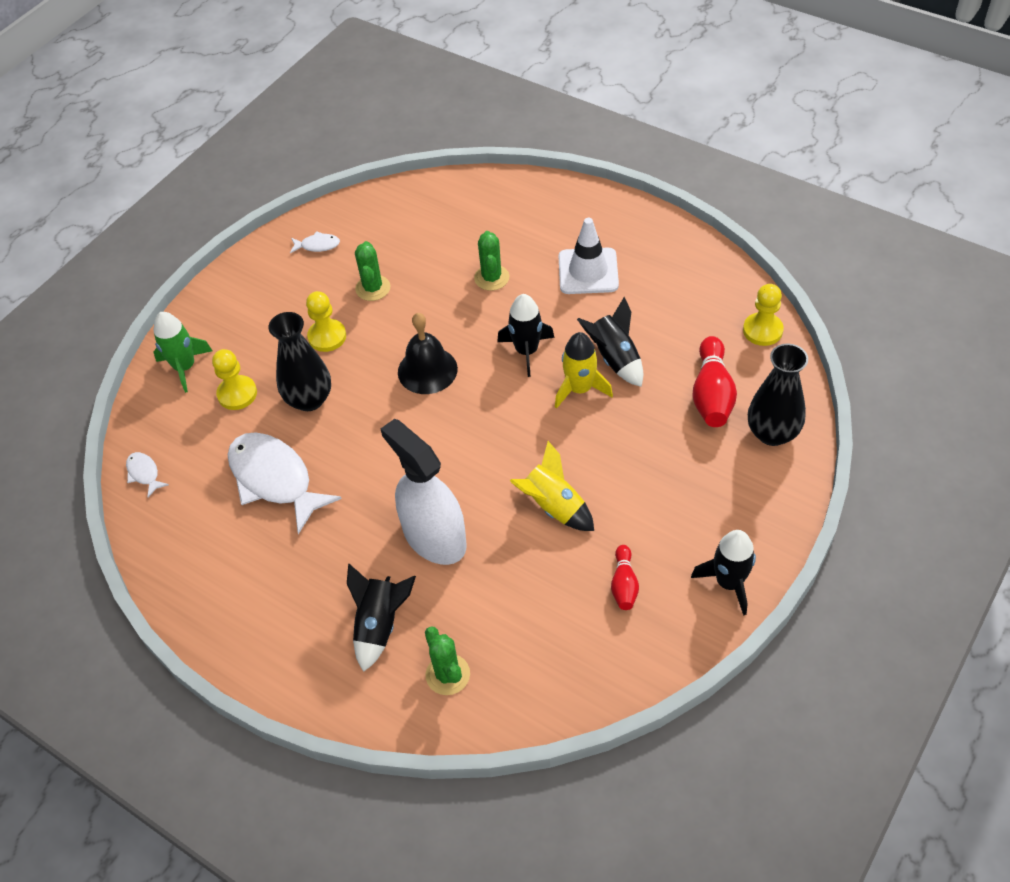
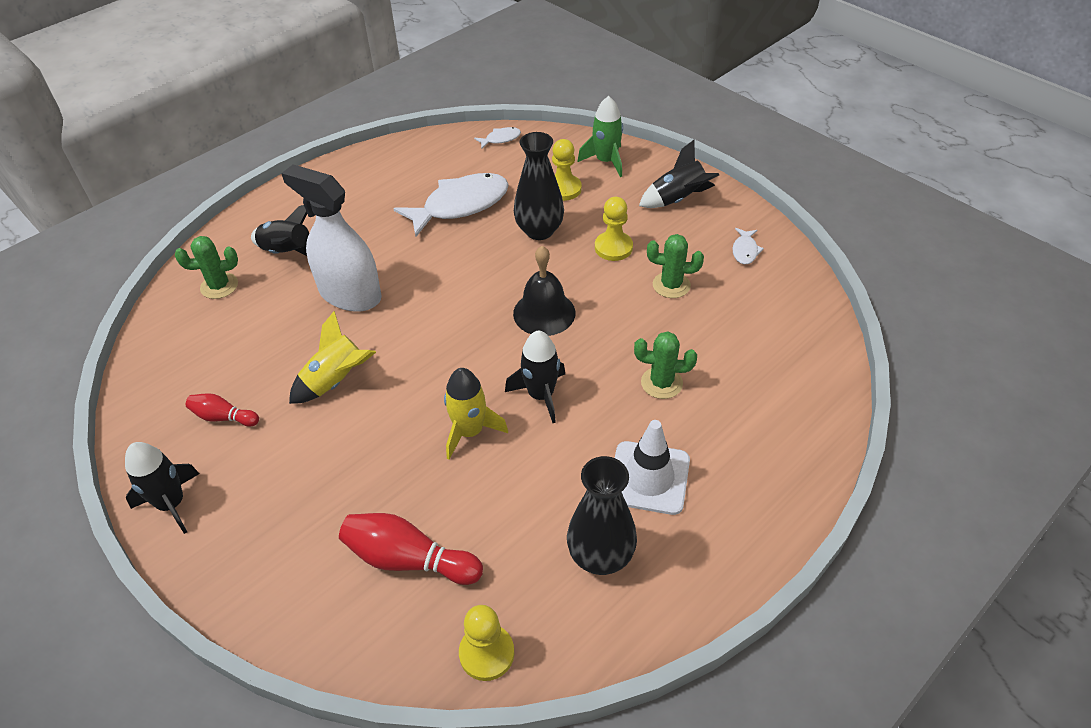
camera: 100 degrees right, 5 degrees down
(434, 537) = (350, 294): white spray bottle -> white spray bottle turned 120 degrees counterclockwise
(614, 359) = (500, 473): black rocket -> black rocket (678, 200)
(772, 433) = (324, 608): black vase -> black vase (600, 556)

